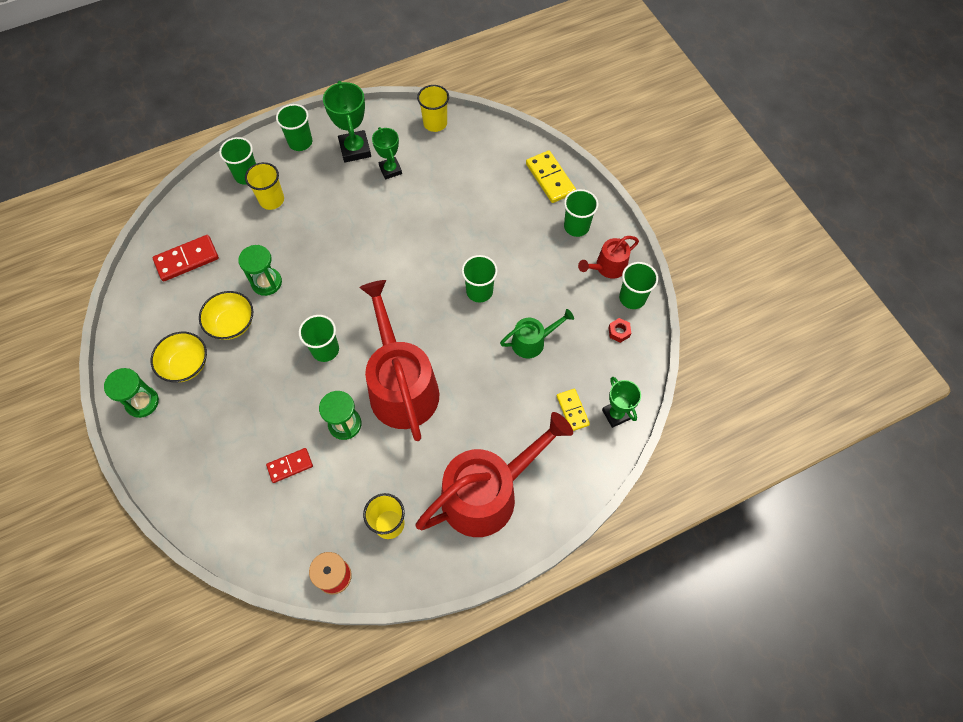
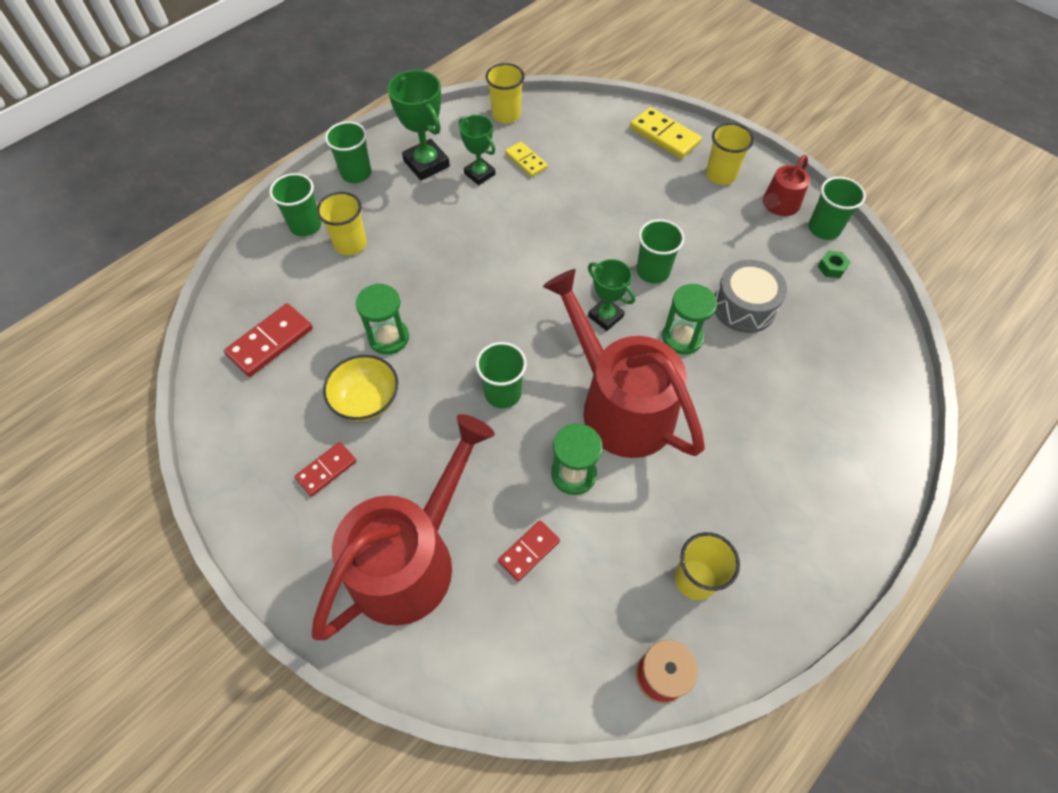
camera: 20 degrees left, 5 degrees down
(142, 402) = (286, 539): green hourglass -> green hourglass (682, 338)
(186, 365) = (326, 470): yellow bowl -> red domino
(487, 493) = (793, 497): red watering can -> red watering can (411, 558)
(532, 342) = (744, 307): green watering can -> grey drum
(572, 410) = (833, 367): yellow domino -> yellow domino (526, 161)
(576, 226) = (721, 175): green cup -> yellow cup
(616, 414) = (883, 356): green trophy -> green trophy (605, 316)
(619, 332) = (831, 267): red nut -> green nut

